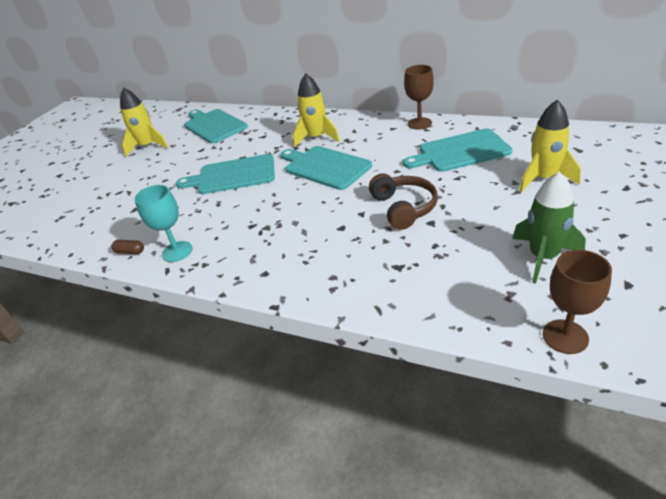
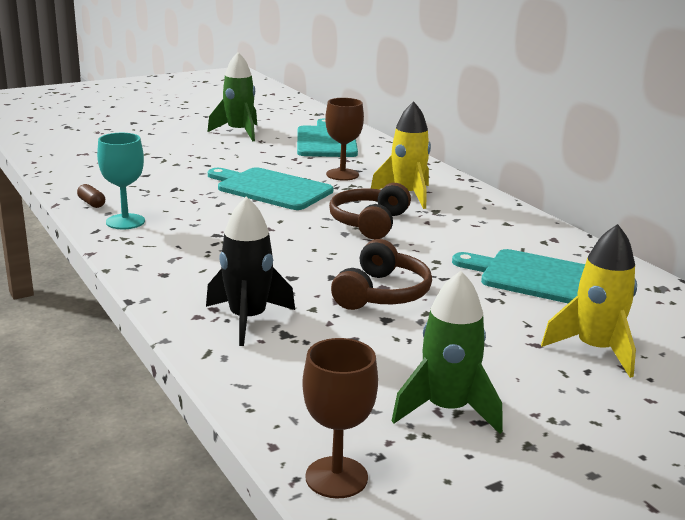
camera: 30 degrees right, 15 degrees down
(148, 146) = (239, 132): yellow rocket -> green rocket
(325, 167) = (369, 223): turquoise cutting board -> brown headphones
(363, 271) = (247, 319): none -> black rocket
(419, 123) = (546, 233): brown goblet -> brown goblet (342, 174)

